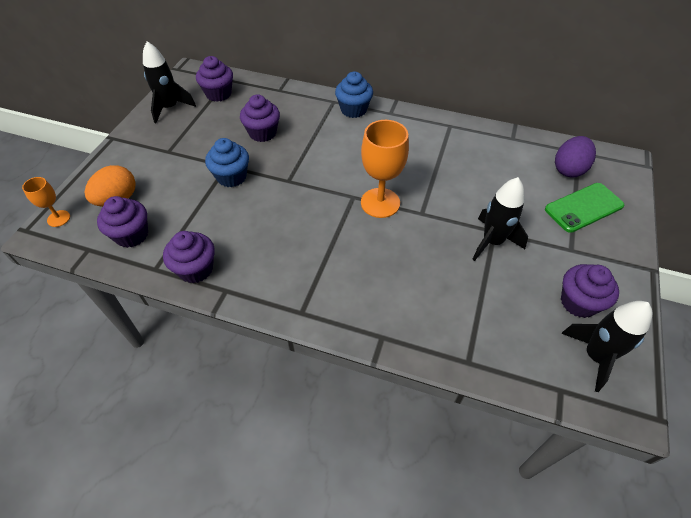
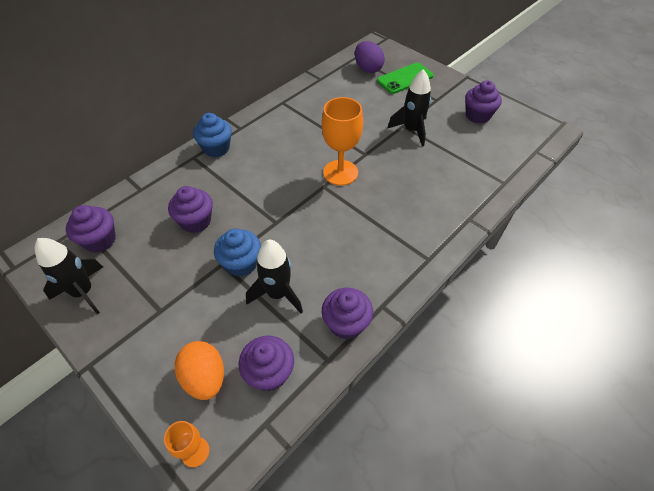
camera: 65 degrees left, 0 degrees up
(583, 207) = (405, 78): green phone -> green phone turned 60 degrees clockwise
(595, 356) = (517, 127): black rocket -> black rocket (278, 294)

